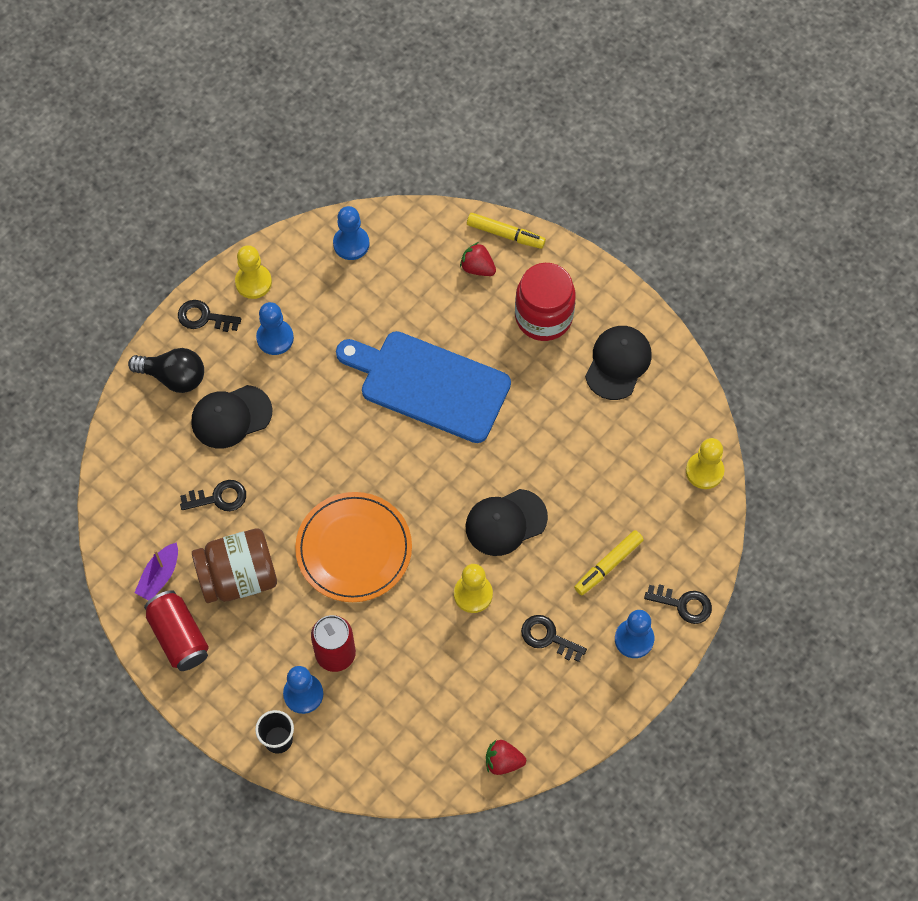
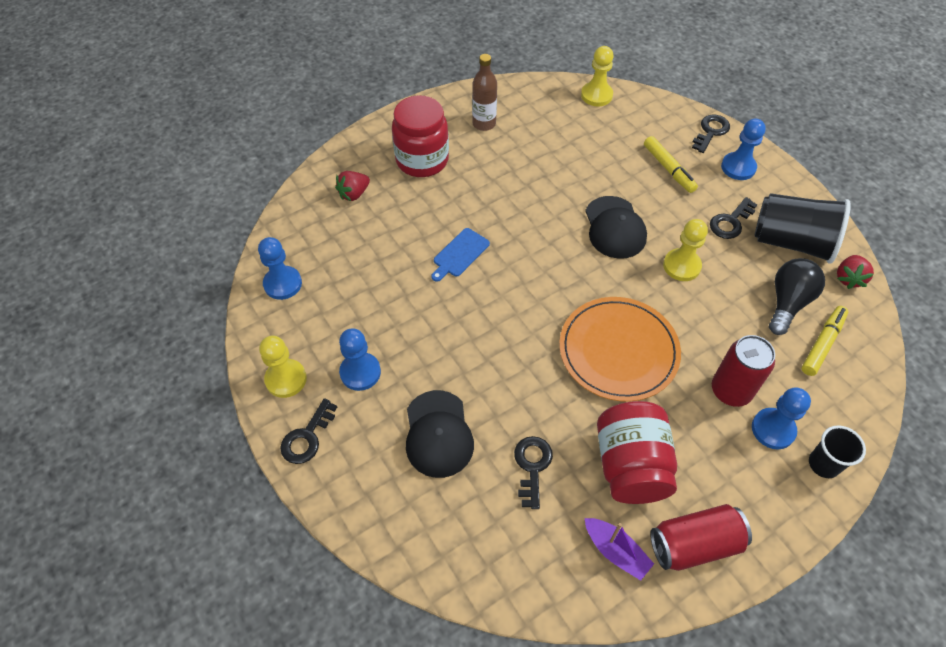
camera: 75 degrees left, 10 degrees down
(174, 377) = (369, 484): black light bulb -> black light bulb (787, 302)
(238, 576) = (630, 465): brown jar -> red jar
(429, 384) = (459, 254): blue cutting board -> blue cutting board, size x0.41
(505, 234) = (329, 168): yellow marker -> yellow marker (822, 344)
(537, 702) = (792, 242): none -> black cup
(618, 363) = (484, 124): black cap -> brown bottle

